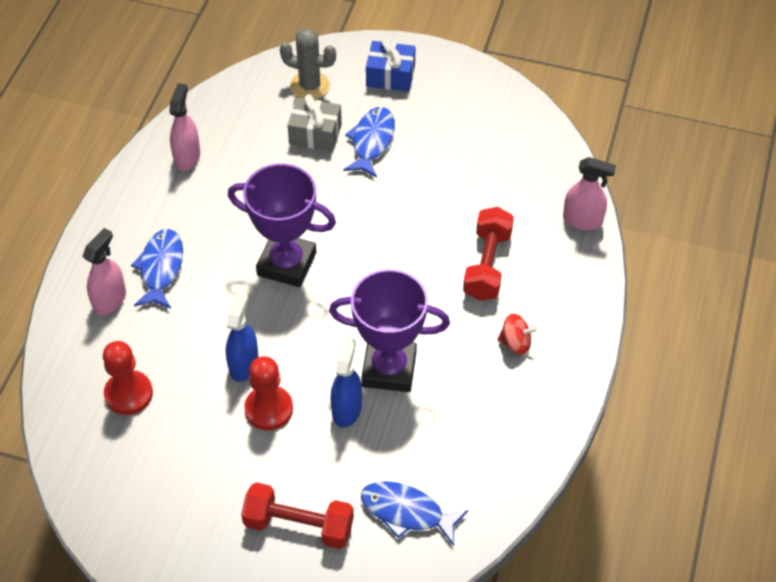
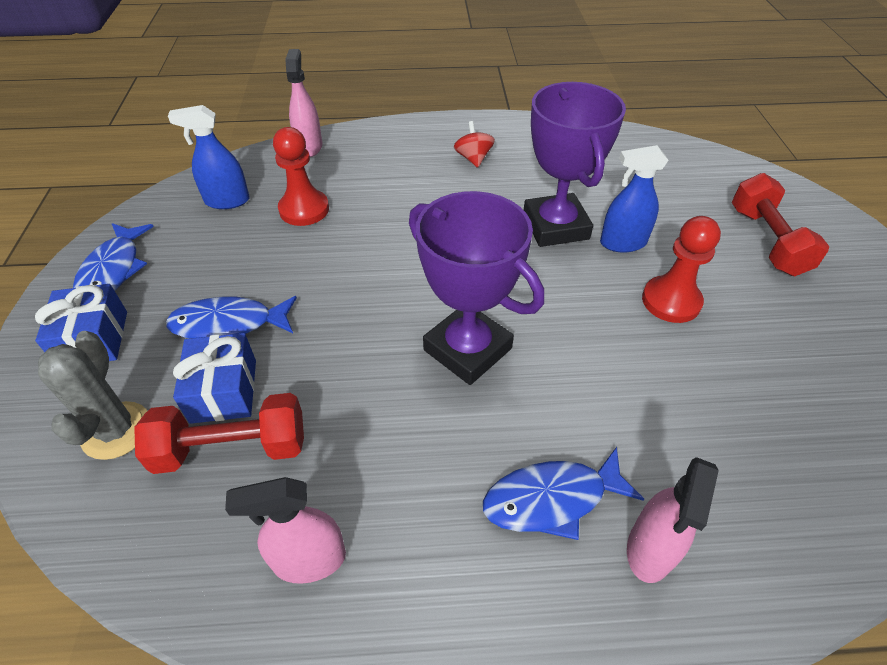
camera: 110 degrees left, 5 degrees down
(110, 300) = (650, 549): pink spray bottle -> pink spray bottle turned 75 degrees counterclockwise
(128, 394) = (767, 449): red pawn -> red pawn (304, 209)
(244, 364) = (635, 342): blue spray bottle -> blue spray bottle (227, 201)
(286, 264) = (467, 349): purple trophy -> purple trophy turned 45 degrees counterclockwise
(315, 134) = (224, 391): grey gift -> blue gift
(407, 512) = (688, 181): blue fish -> blue fish (113, 270)
(487, 265) = (390, 191): red dumbbell -> red dumbbell (232, 448)

